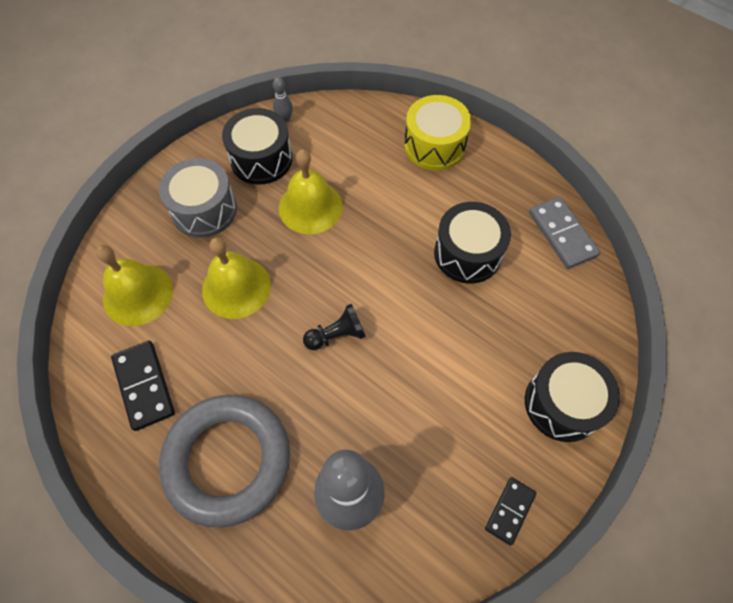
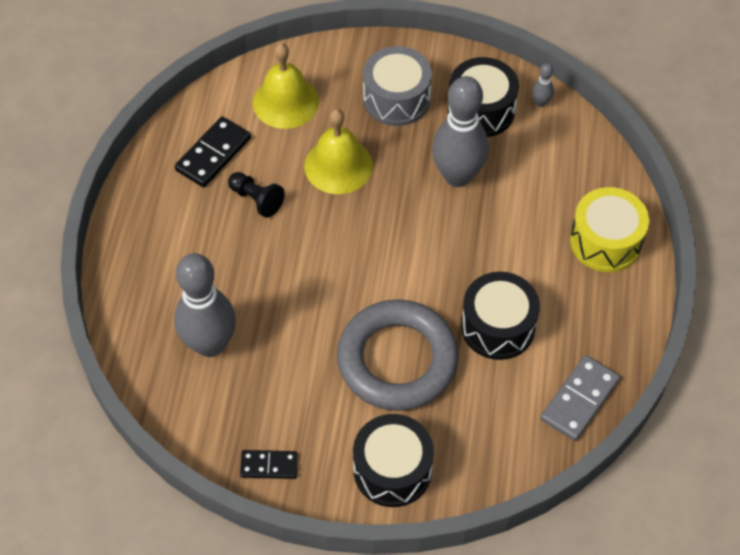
camera: 60 degrees right, 5 degrees down
(228, 460) = (190, 244): grey ring -> grey ring (397, 360)
(310, 207) = (457, 176): yellow bell -> grey bowling pin
(337, 335) = (343, 263): black pawn -> black pawn (256, 199)

